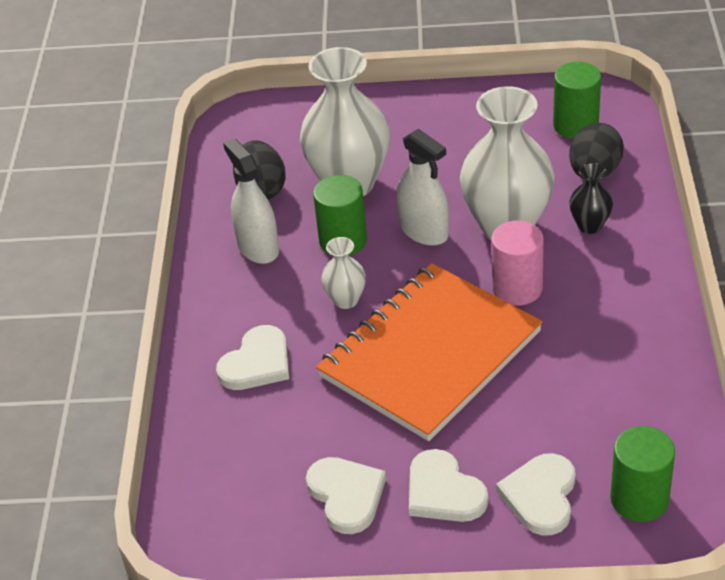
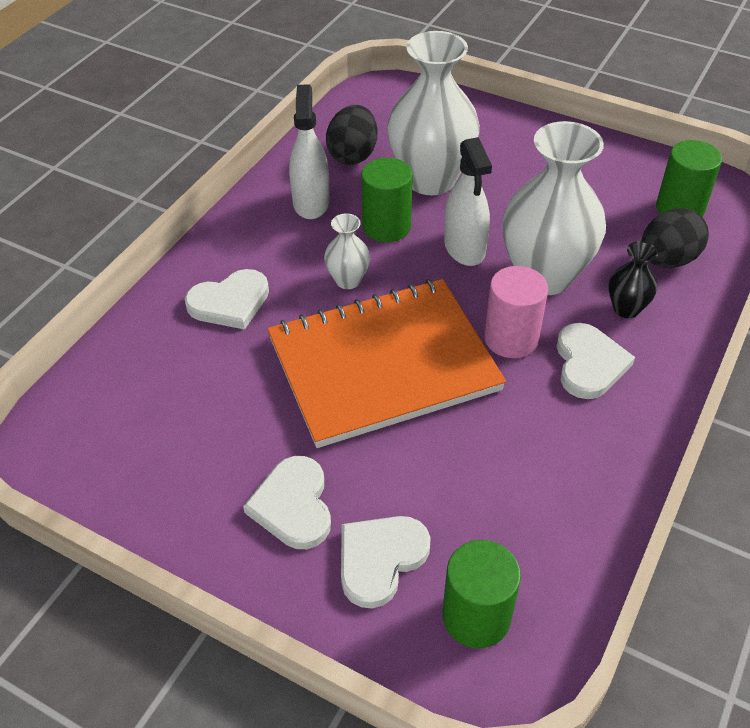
camera: 25 degrees right, 5 degrees up
(346, 495) = (206, 463): white heart -> white heart (589, 363)

